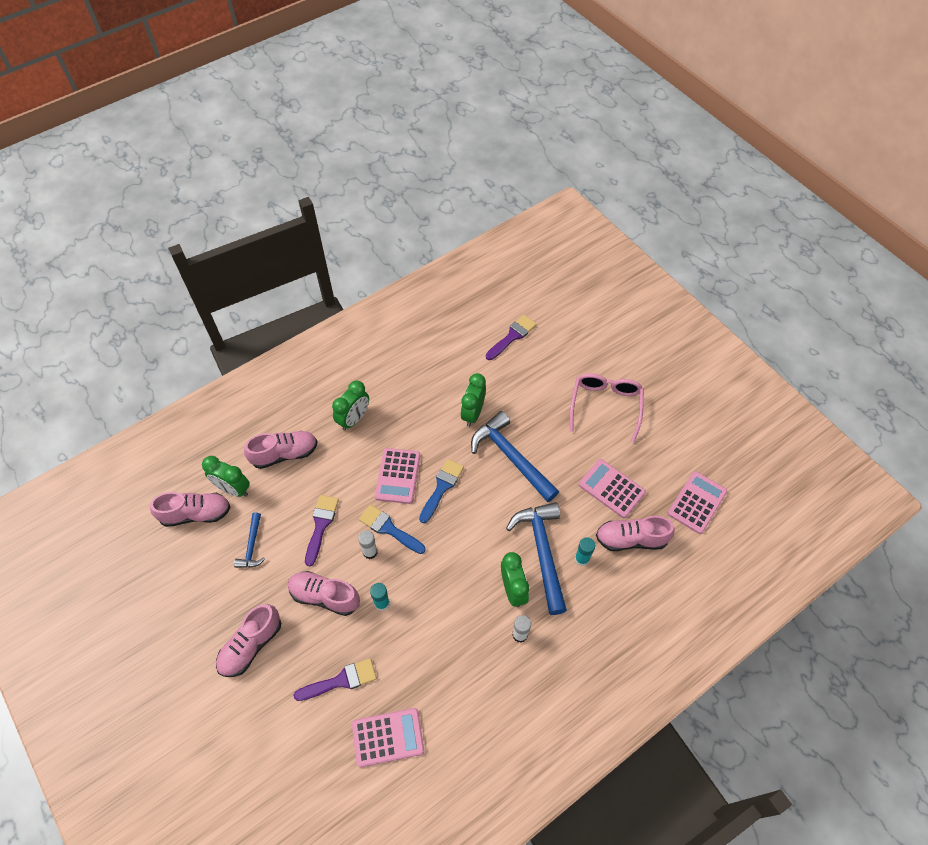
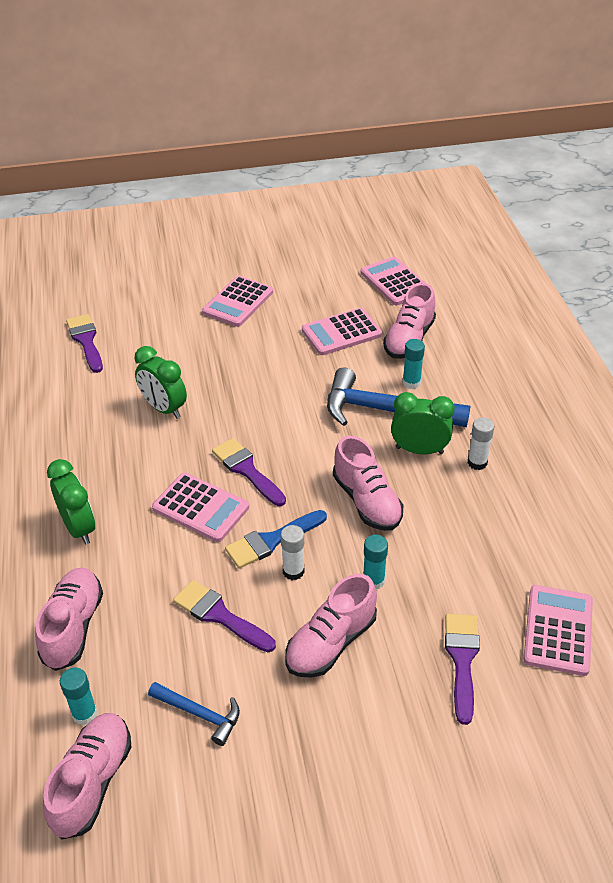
camera: 65 degrees left, 15 degrees down
(233, 489) = (84, 714): green clock -> turquoise glue stick
(251, 645) = (361, 760): pink shoe -> pink shoe (367, 501)
(442, 487) = (247, 470): blue brush -> purple brush
(511, 457) = (248, 395): blue hammer -> none
(605, 405) = (238, 302): pink glasses -> pink calculator

